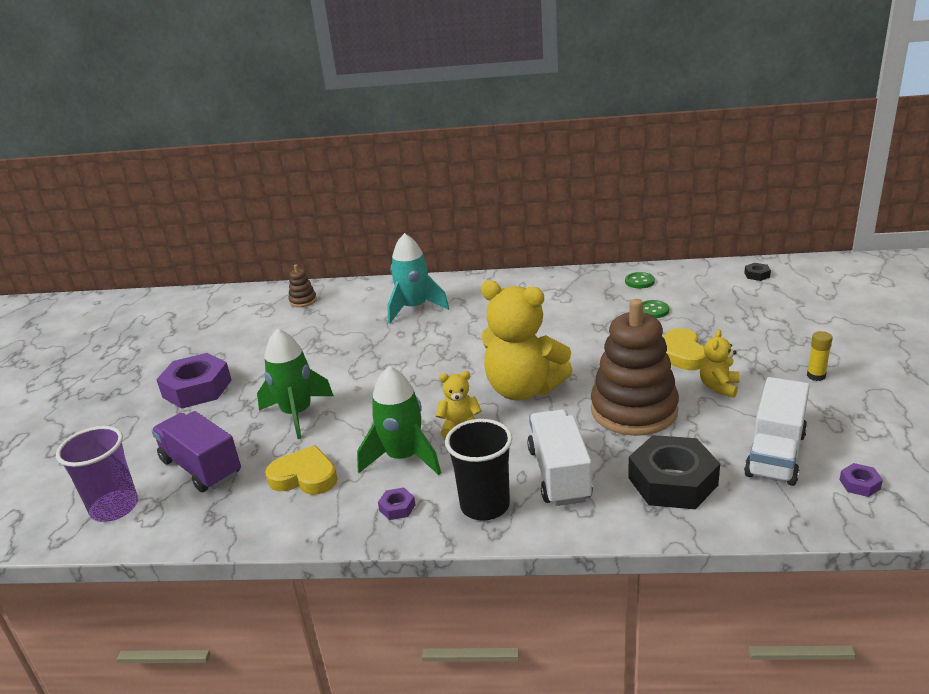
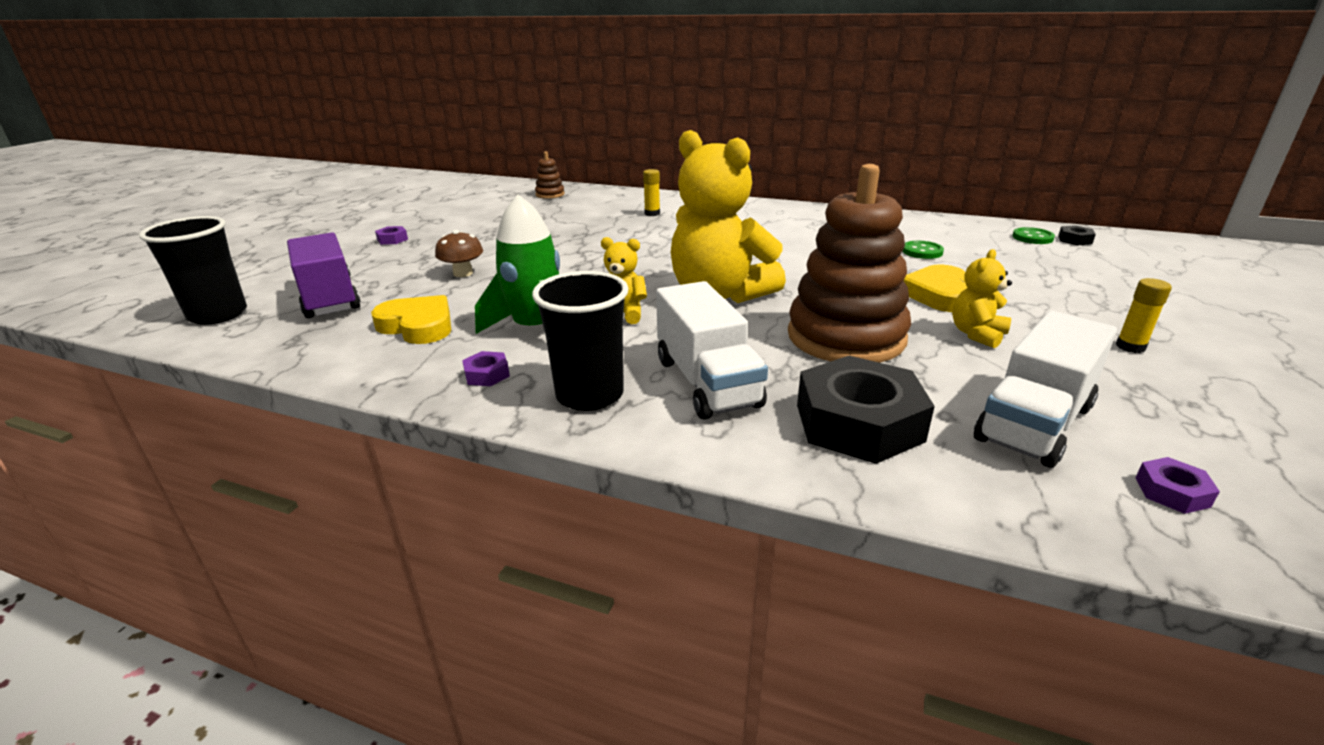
camera: 15 degrees right, 0 degrees up
(114, 508) = (218, 314): purple cup -> black cup
(197, 388) = (392, 239): purple nut -> purple nut, size x0.42
(297, 414) = (463, 273): green rocket -> brown mushroom
(414, 308) = (652, 213): turquoise rocket -> yellow glue stick
(559, 474) = (706, 382): white truck -> white truck turned 150 degrees clockwise
(639, 281) = (918, 226): green button -> green button (1032, 237)

